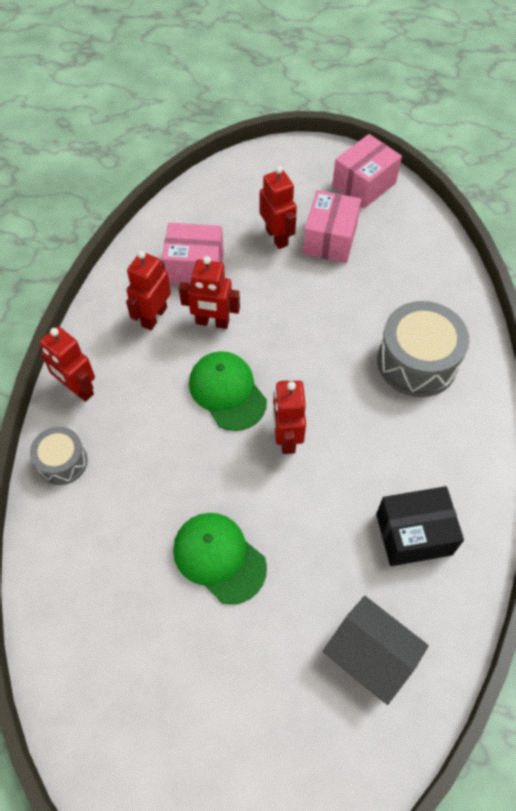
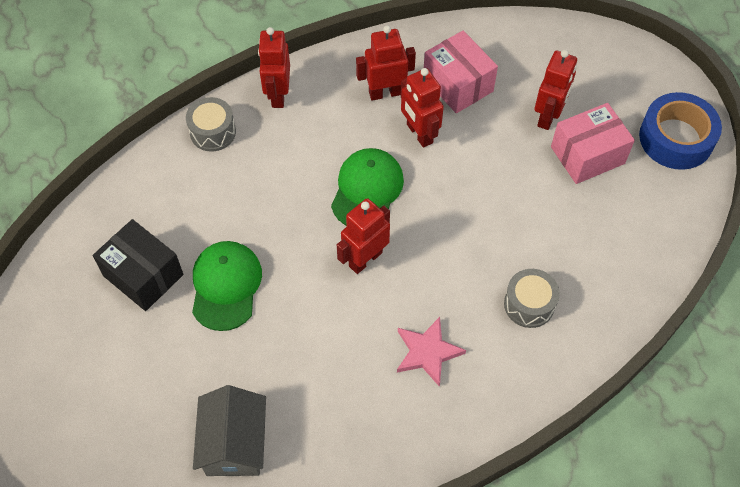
camera: 50 degrees right, 0 degrees up
(364, 184) = (676, 138): pink box -> blue tape
(402, 455) = (427, 352): none -> pink star
(413, 534) = (363, 408): black box -> black box (143, 275)
(417, 362) = (529, 304): grey drum -> grey drum, size x0.57

